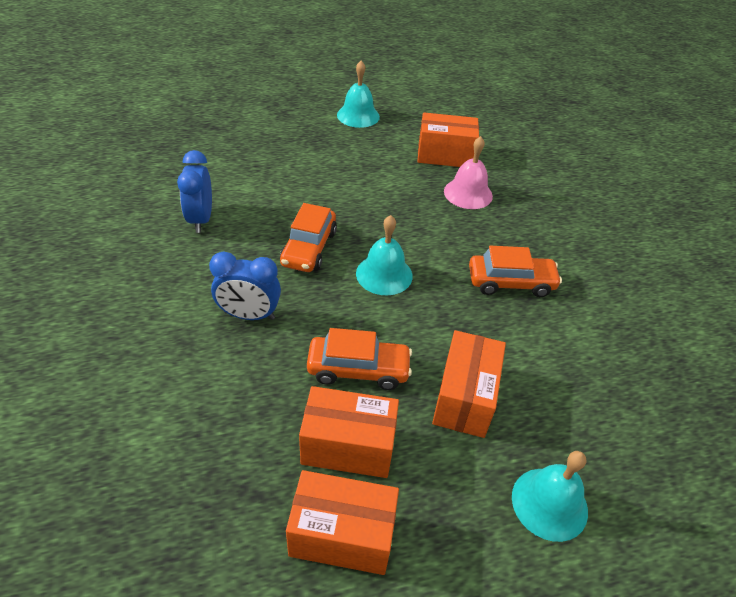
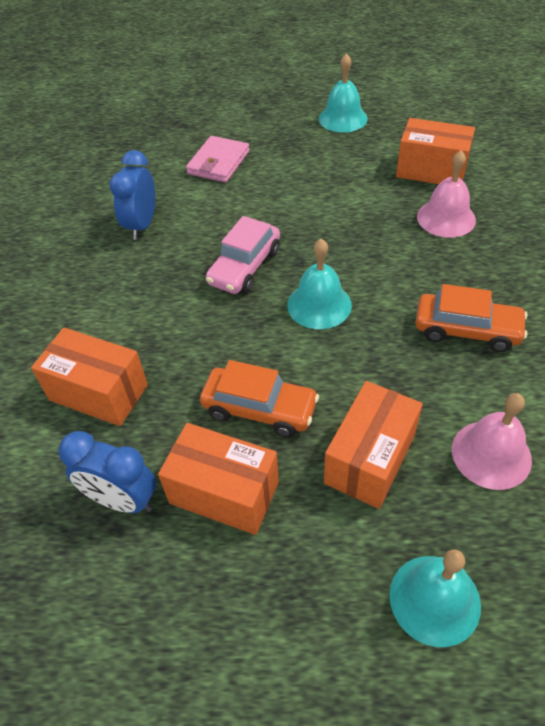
camera: 20 degrees right, 5 degrees up
(249, 315) = (162, 334): blue clock -> blue clock (122, 500)
(258, 159) = (218, 162): none -> pink wallet
(309, 248) = (245, 267): orange car -> pink car
(342, 535) = (190, 588): orange box -> orange box (98, 392)
(558, 379) = (491, 454): none -> pink bell

